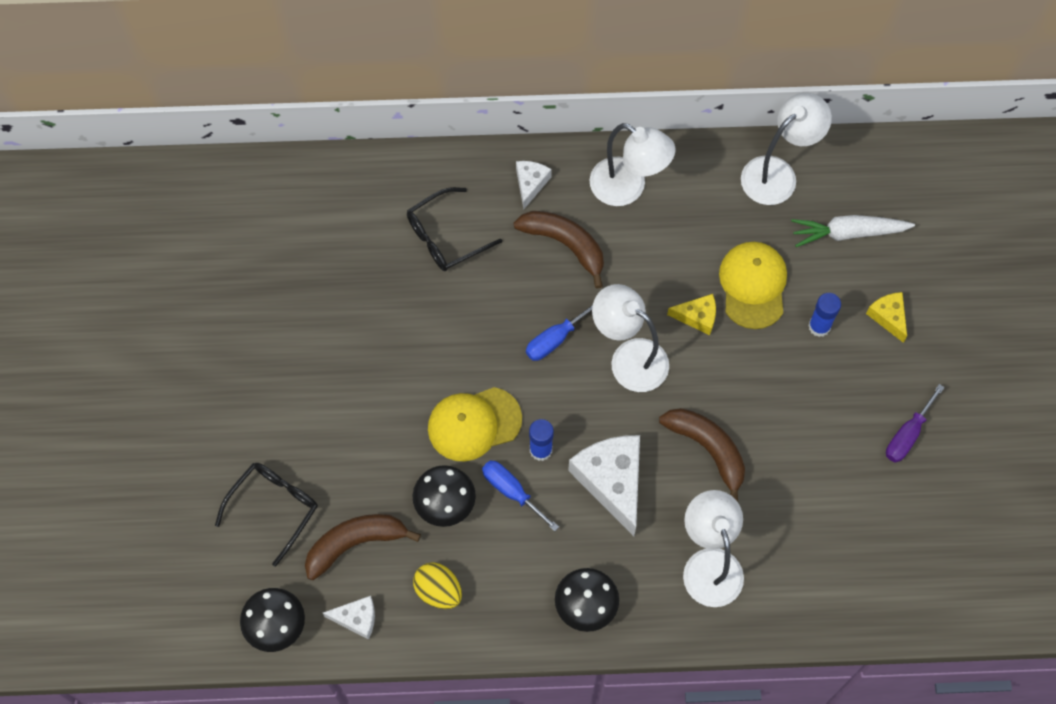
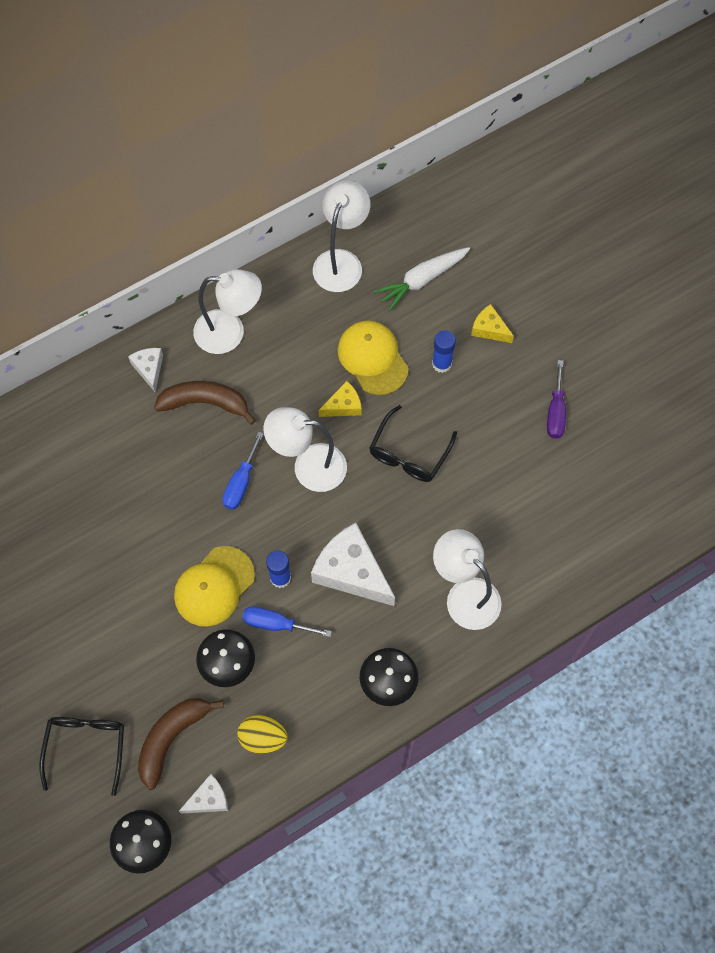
camera: 30 degrees left, 0 degrees up
(445, 237) = (103, 447): black glasses -> black glasses (409, 453)
(708, 449) = (412, 505): brown banana -> none

